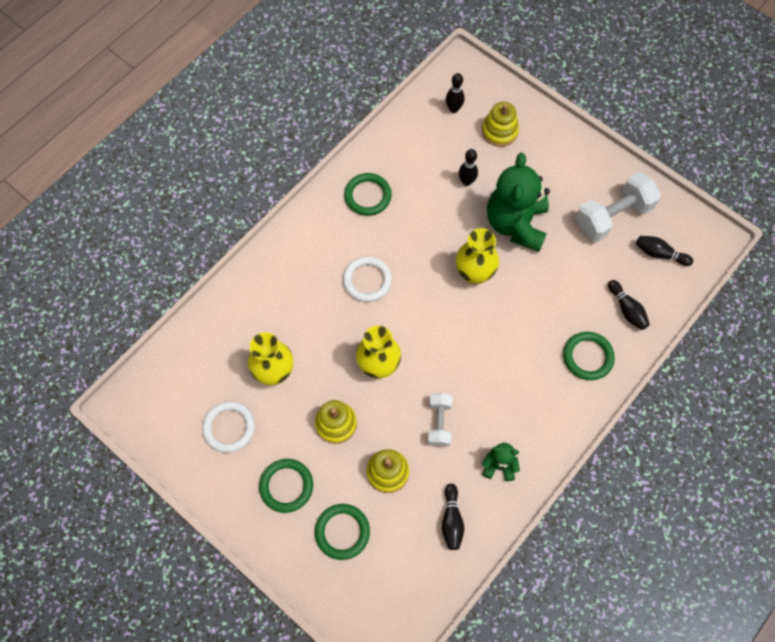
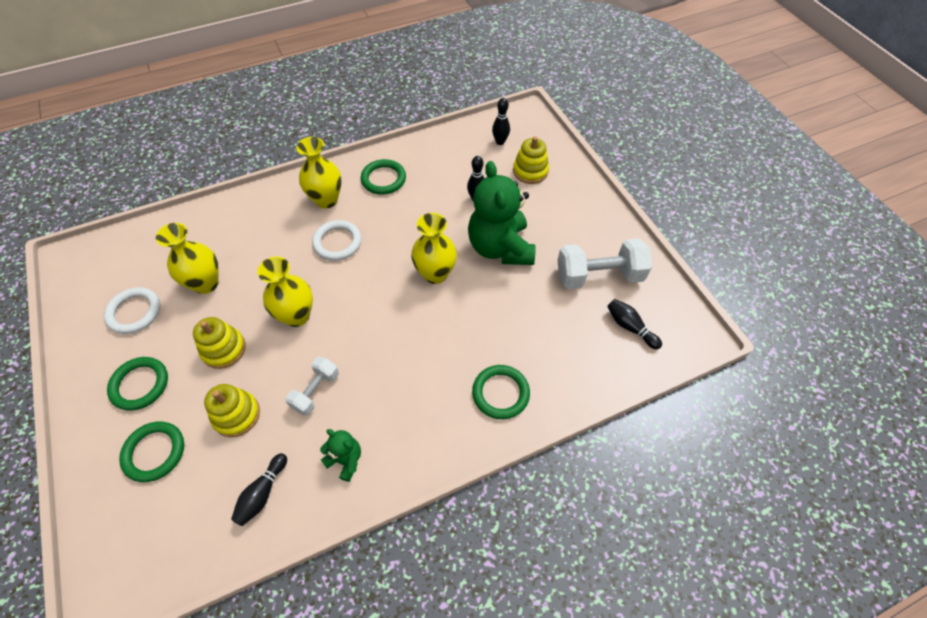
camera: 25 degrees right, 10 degrees down
(327, 241) = (326, 200): none -> yellow vase
(516, 224) = (500, 248): green teddy bear -> green teddy bear turned 45 degrees counterclockwise
(627, 309) = (567, 365): black bowling pin -> none

